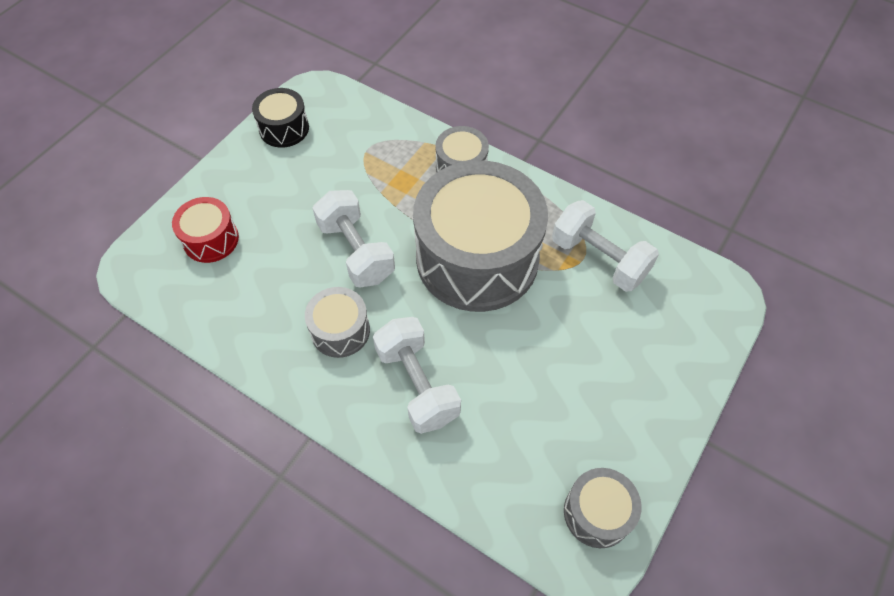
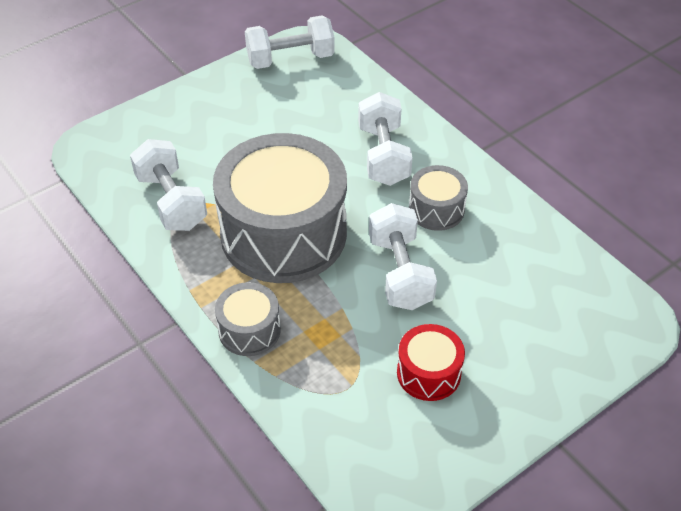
camera: 160 degrees left, 10 degrees down
(211, 239) = (553, 328): red drum -> red drum (428, 373)
(284, 128) = (445, 451): black drum -> none
(597, 513) = (290, 59): grey drum -> white dumbbell

